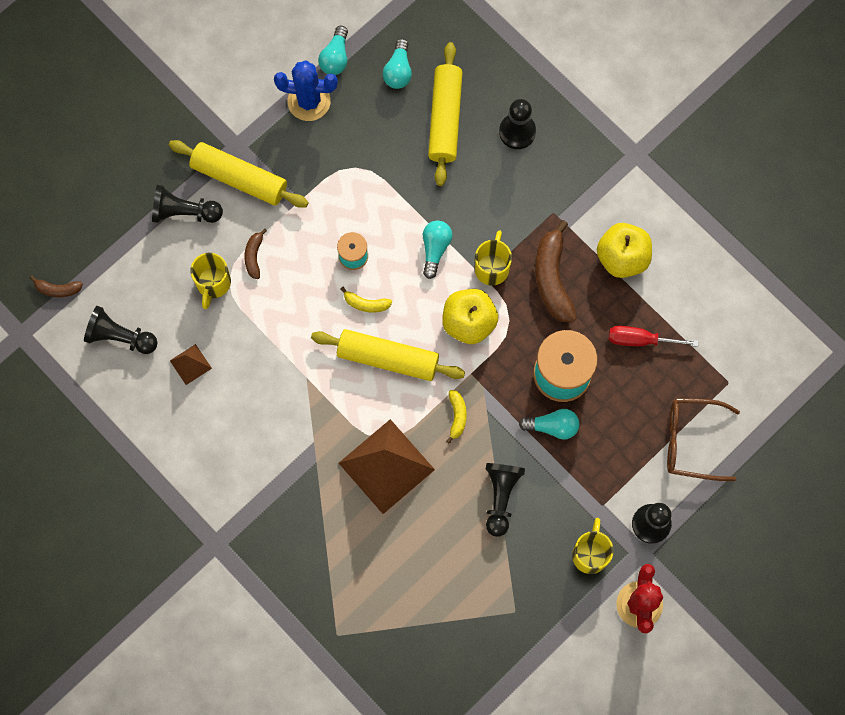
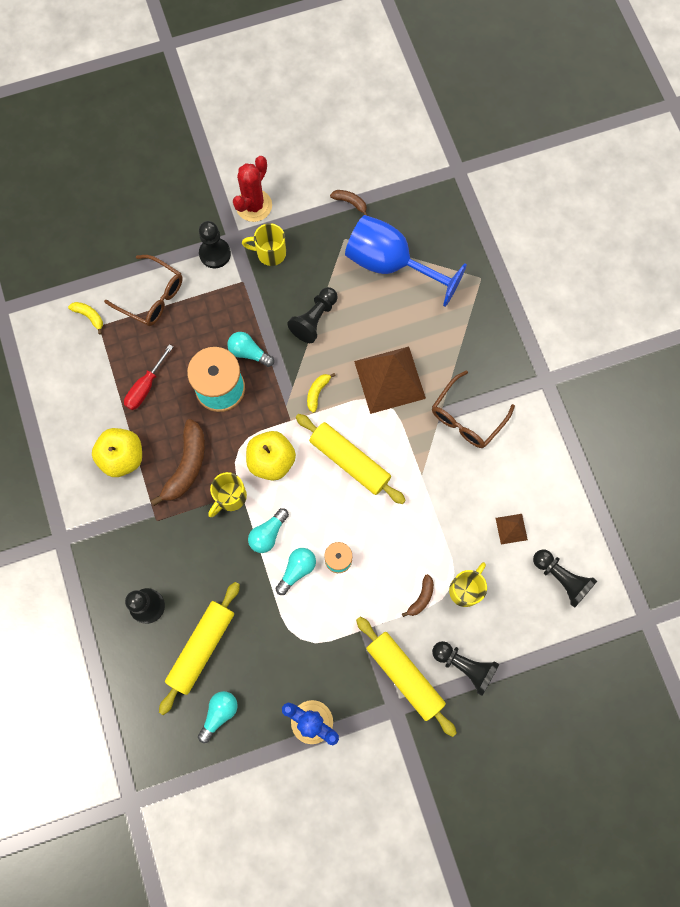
camera: 155 degrees left, 0 degrees up
(58, 289) = (601, 645): brown banana -> brown banana (350, 203)
(284, 462) = (467, 417): none -> brown glasses
(335, 57) = (268, 754): turquoise light bulb -> turquoise light bulb (297, 570)
(366, 304) = (346, 514): yellow banana -> yellow banana (89, 316)
(447, 603) = (390, 264): none -> blue goblet
(590, 553) = (270, 253): yellow mug -> yellow mug turned 60 degrees clockwise
(641, 340) = (146, 387): red screwdriver -> red screwdriver turned 90 degrees clockwise

